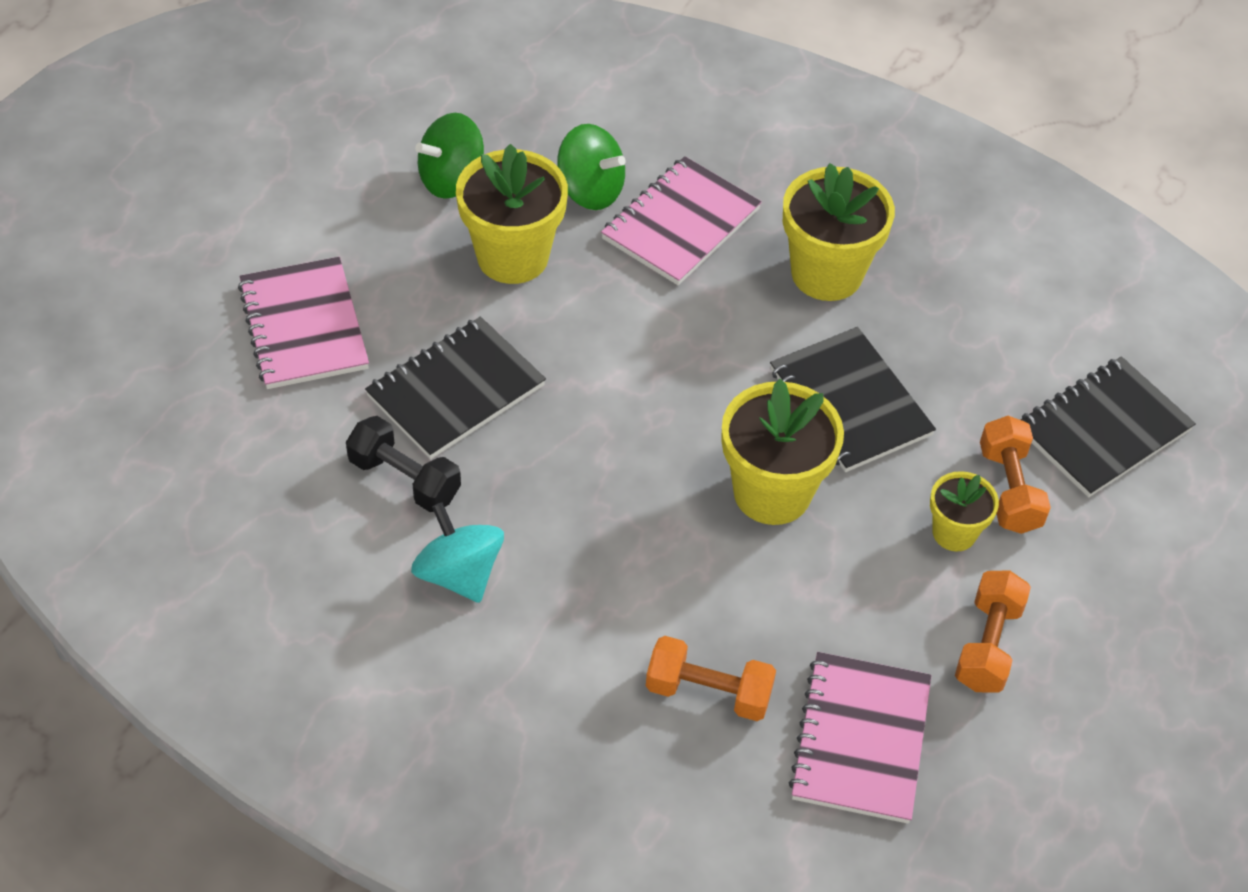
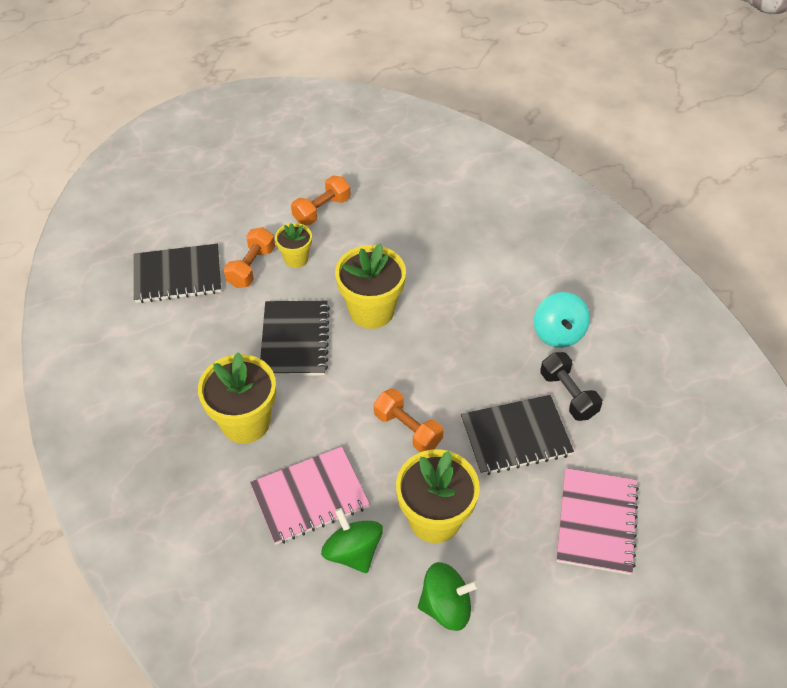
camera: 150 degrees left, 0 degrees up
(708, 692) = (462, 238): orange dumbbell -> orange dumbbell (407, 429)
(860, 740) = (407, 197): pink notebook -> none

